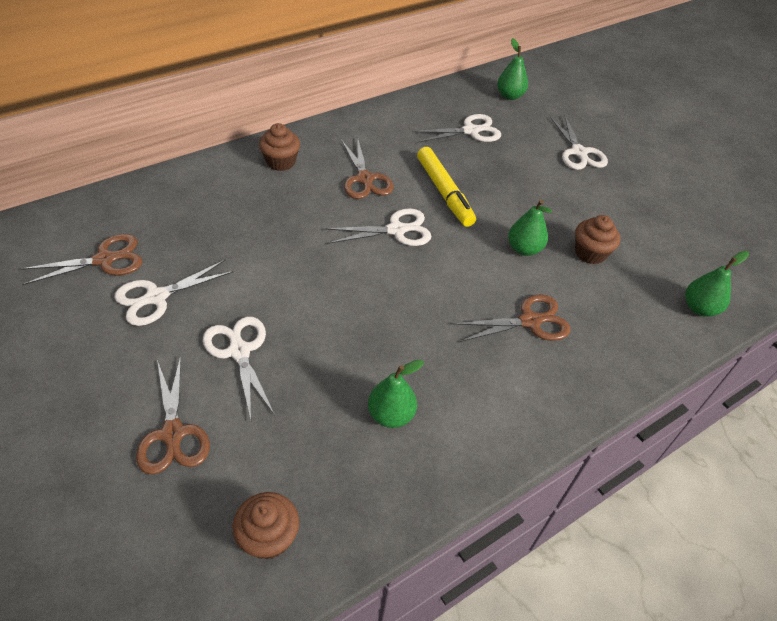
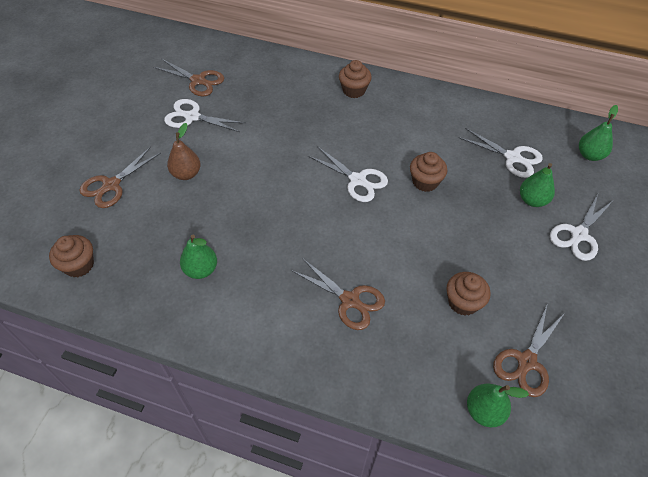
camera: 55 degrees right, 5 degrees up
(239, 351) = (186, 174): white scissors -> brown pear
(365, 179) = (387, 136): brown scissors -> brown scissors (526, 361)
(444, 192) = (425, 182): yellow marker -> brown cupcake
(524, 249) = (419, 259): green pear -> green pear (532, 200)

